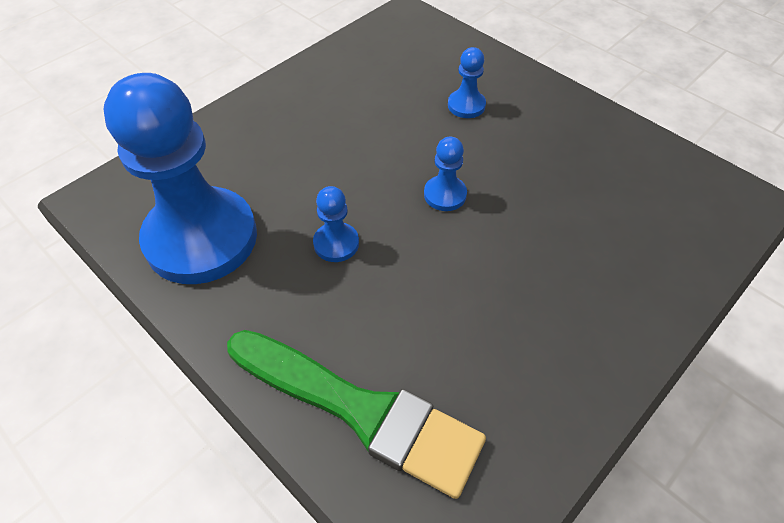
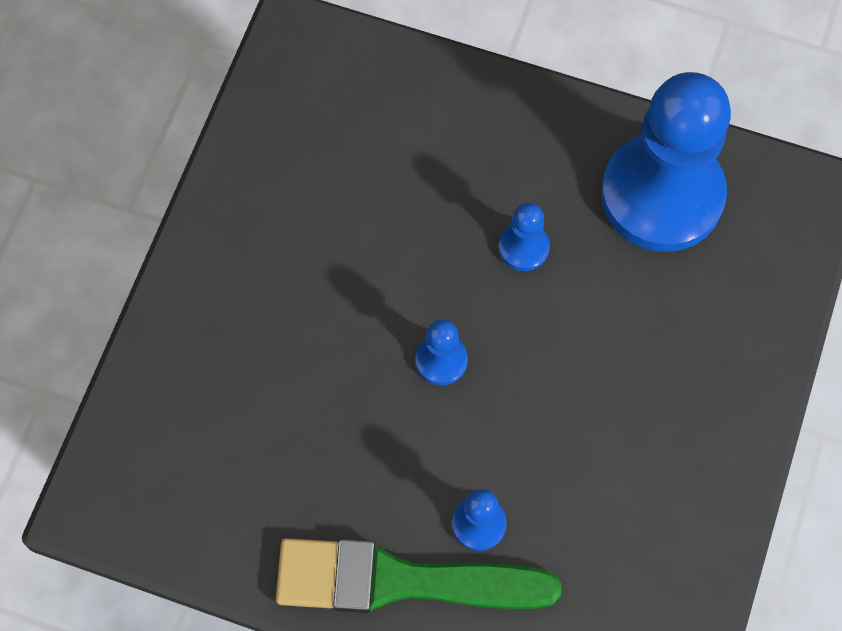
camera: 155 degrees right, 15 degrees up
(360, 411) = (411, 103): green brush -> green brush (400, 580)

